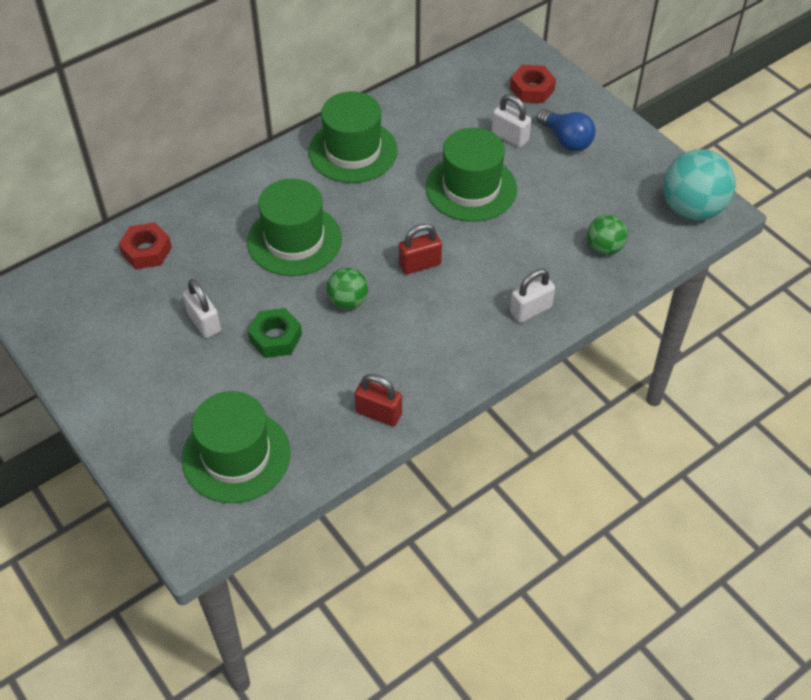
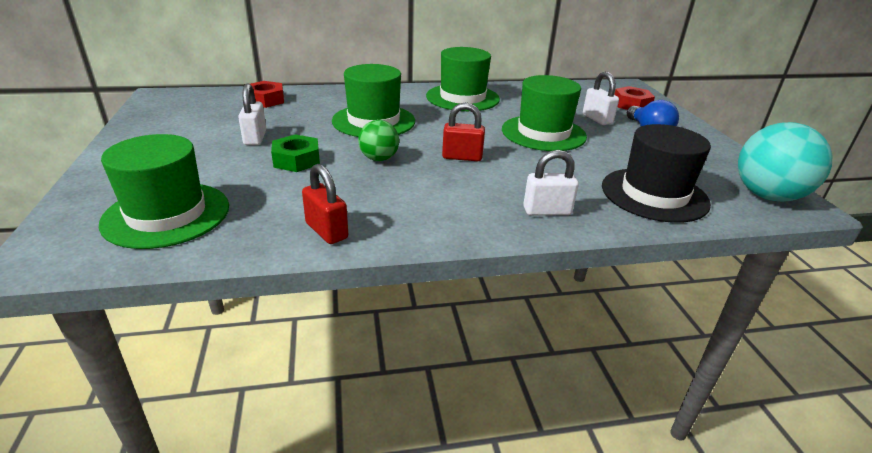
camera: 25 degrees right, 20 degrees down
(604, 248) = (654, 194): green ball -> black hat

